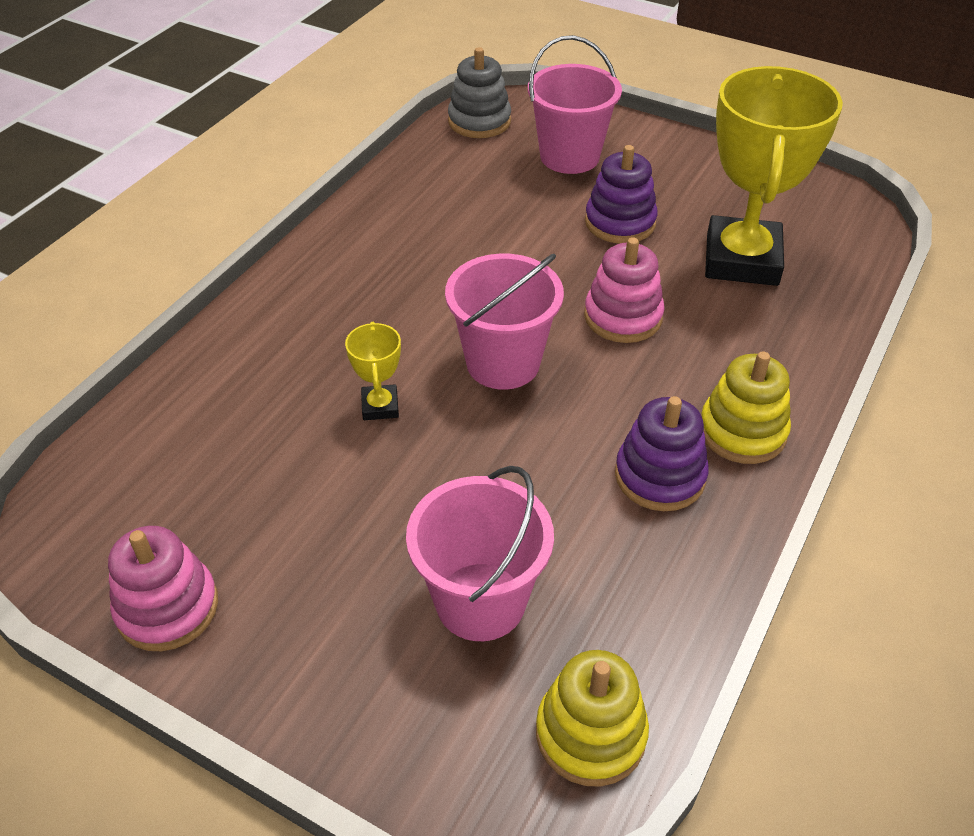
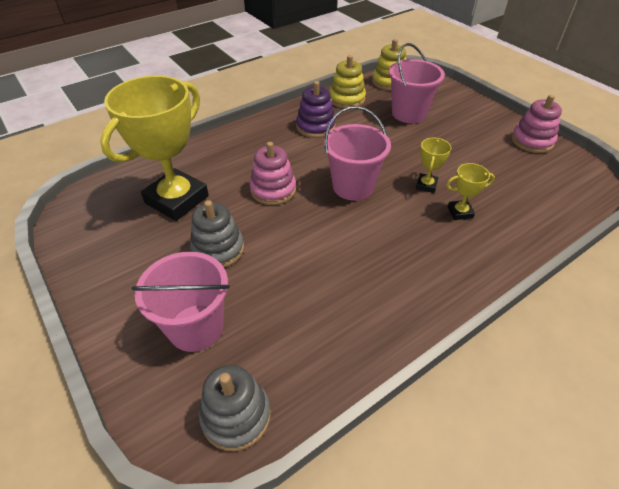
camera: 155 degrees left, 0 degrees up
(312, 373) = (460, 212): none -> yellow trophy
(620, 222) = (218, 249): purple stacking toy -> grey stacking toy
(742, 431) = (268, 130): yellow stacking toy -> yellow stacking toy (347, 99)

